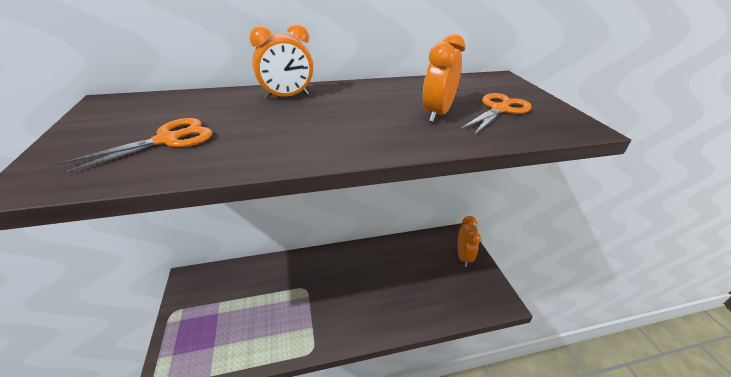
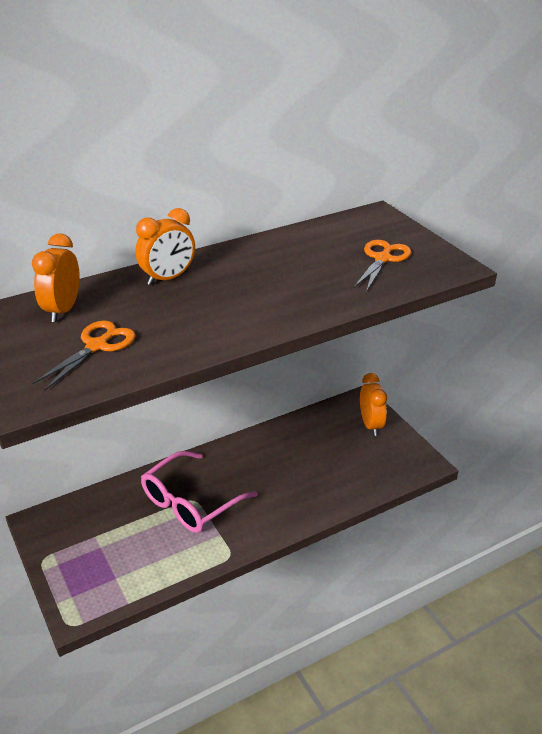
camera: 15 degrees left, 0 degrees up
(302, 290) = (190, 502): none -> pink glasses
(437, 114) = (326, 274): orange clock -> orange clock (62, 310)

